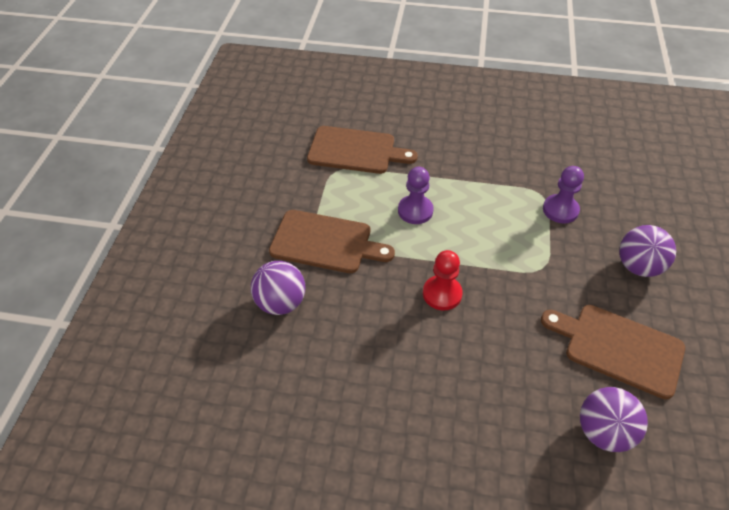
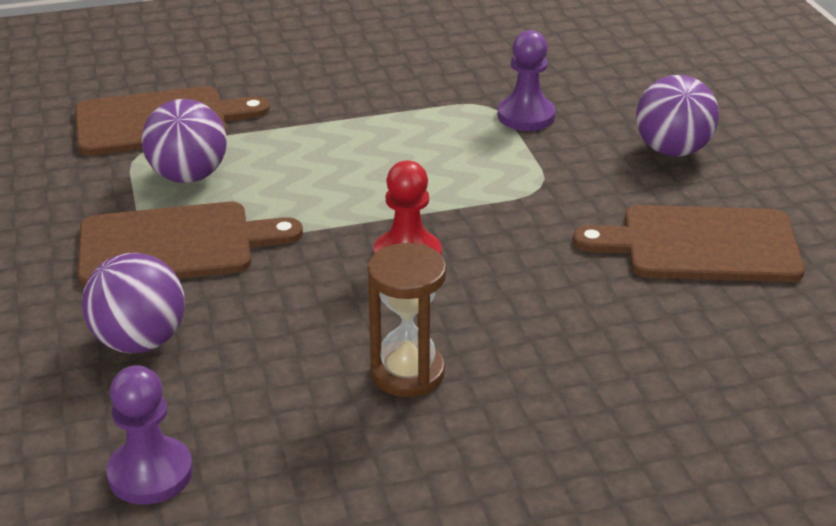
camera: 25 degrees left, 15 degrees down
(403, 378) = (407, 373): none -> brown hourglass
(415, 211) = (304, 170): purple pawn -> purple pawn (150, 473)
(603, 432) = (738, 342): purple ball -> purple ball (188, 176)

